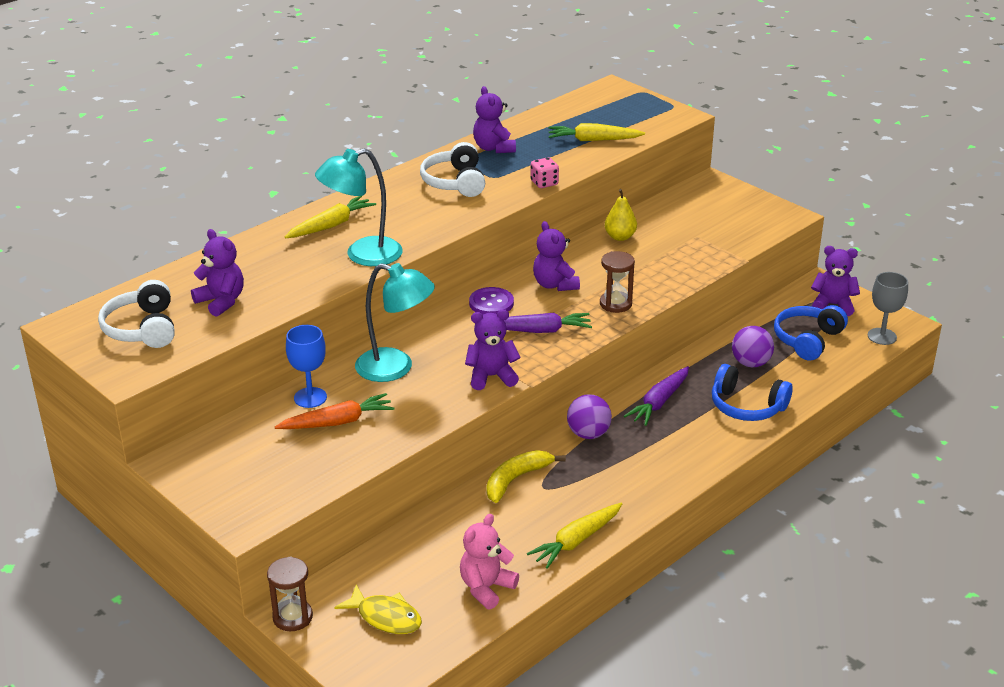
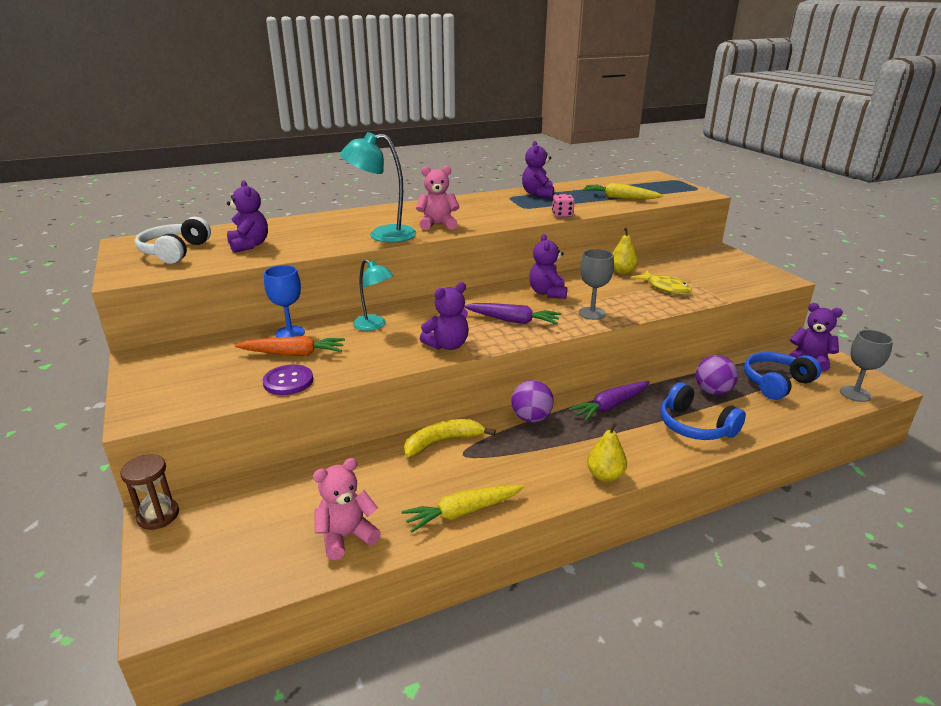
camera: 20 degrees right, 5 degrees down
(331, 225) = (377, 217): yellow carrot -> none
(385, 617) = (234, 539): yellow fish -> yellow fish (665, 288)
(395, 368) = (374, 325): turquoise lamp -> turquoise lamp, size x0.66
(413, 226) = (437, 225): none -> pink teddy bear
(455, 182) = (492, 207): white headphones -> none
(491, 303) = (486, 296): purple button -> purple button (288, 381)
(491, 377) = (447, 345): purple teddy bear -> purple teddy bear turned 135 degrees clockwise
(615, 304) = (592, 313): brown hourglass -> grey goblet
(685, 476) = (605, 475): none -> yellow pear

